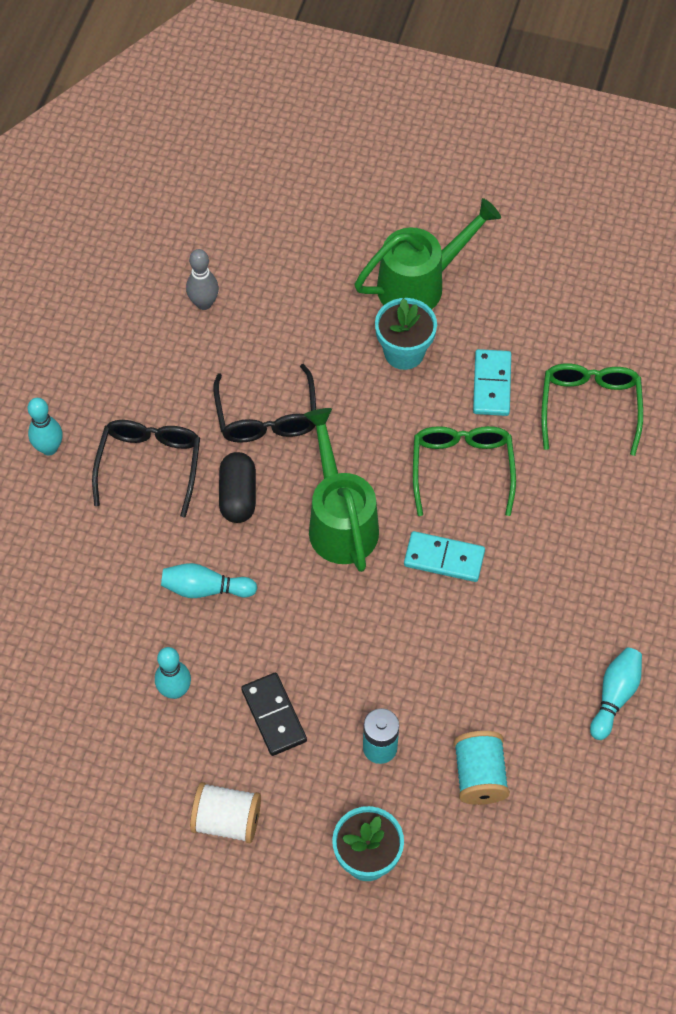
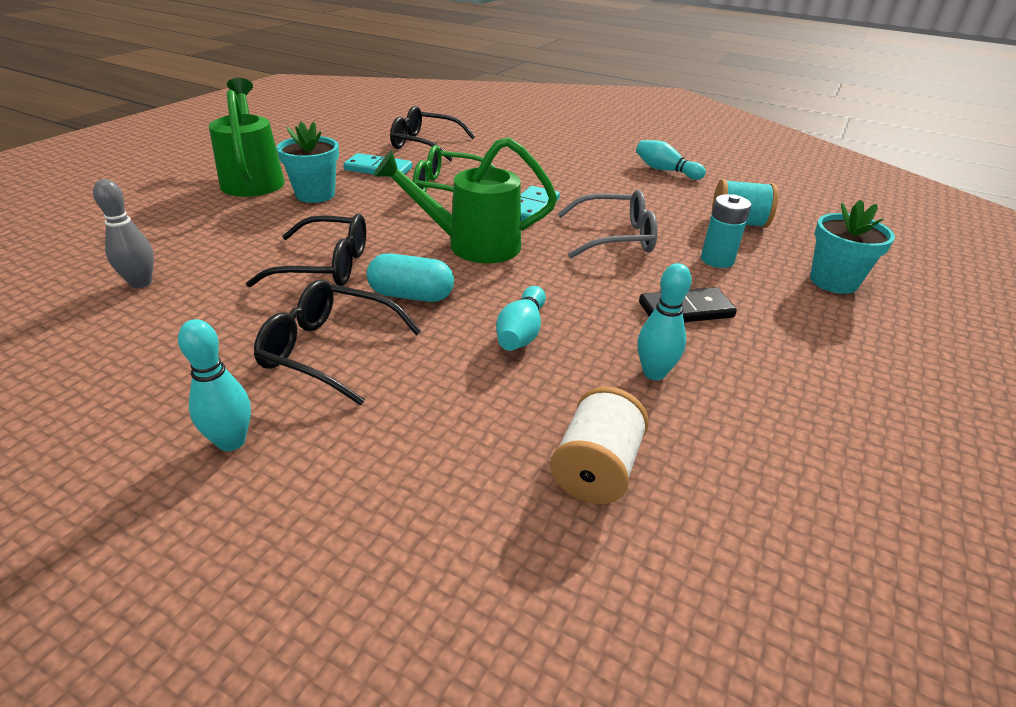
camera: 80 degrees left, 25 degrees down
(227, 820) = (818, 357): white spool -> white spool (596, 469)
(238, 495) = (411, 295): black capsule -> turquoise capsule
(399, 646) = (614, 237): none -> grey glasses
(589, 408) = (425, 144): green glasses -> black glasses

